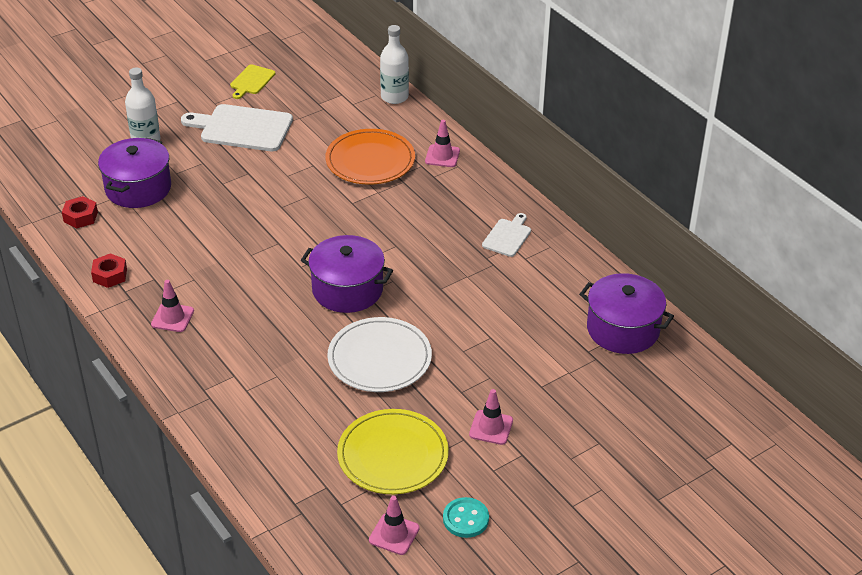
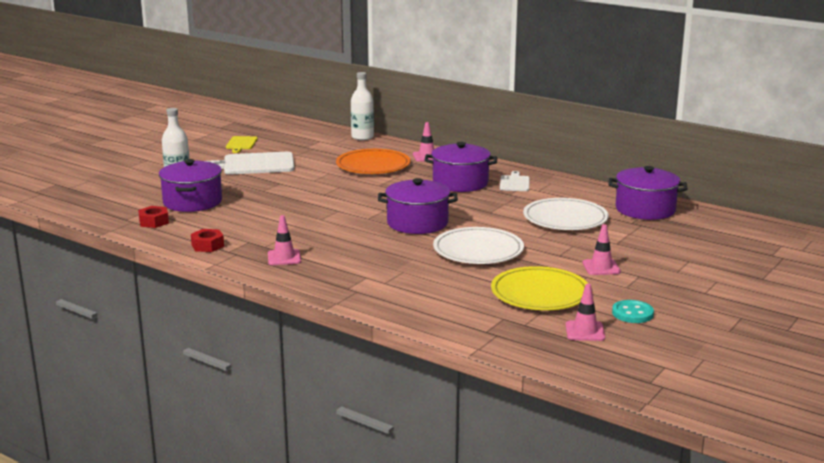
camera: 20 degrees left, 20 degrees down
(445, 221) = (460, 183): none -> purple pot
(517, 323) = (565, 218): none -> white plate

